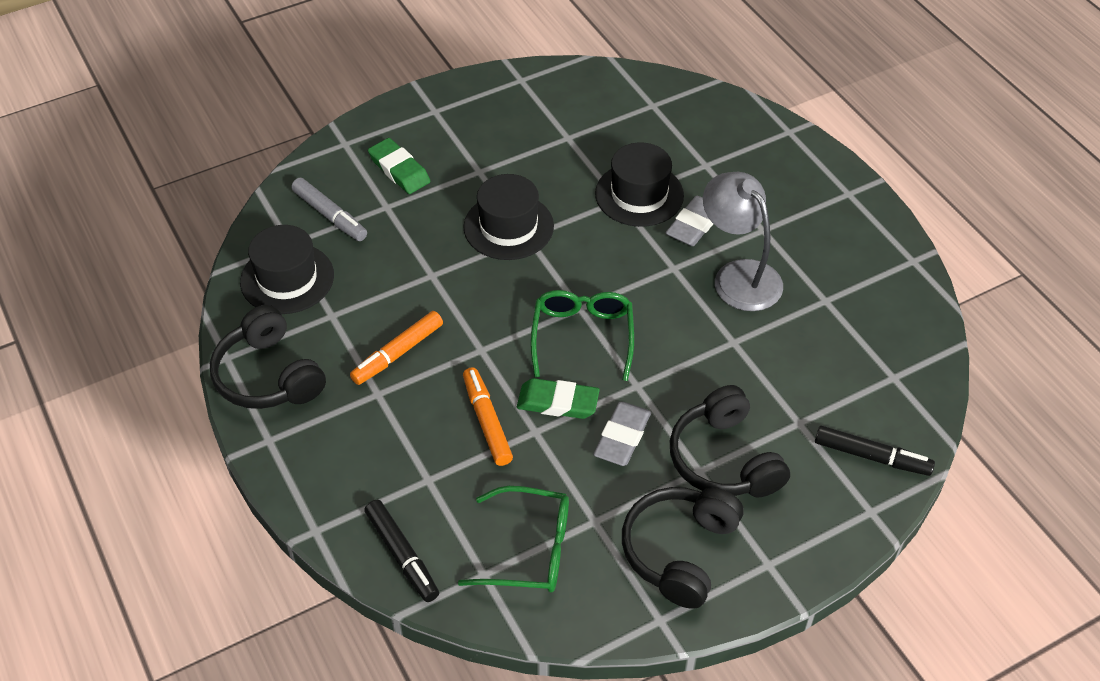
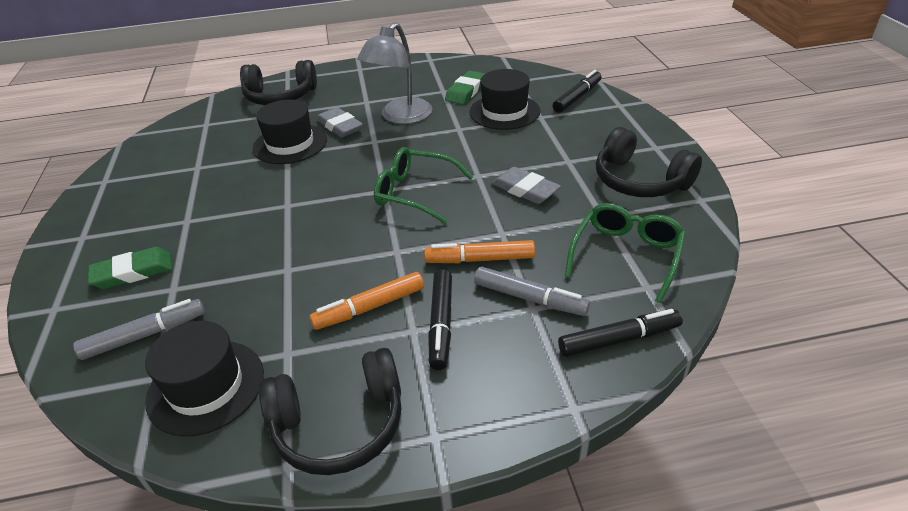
camera: 70 degrees left, 10 degrees down
(390, 412) = (441, 324): none -> black marker
(397, 353) = (369, 307): orange marker -> orange marker turned 90 degrees clockwise
(440, 474) = (530, 298): none -> grey marker
(508, 226) = (267, 213): black hat -> black hat (504, 112)
(558, 402) = (477, 216): green eraser -> green eraser (466, 91)
(724, 459) = (562, 149): black headphones -> black headphones (280, 96)
(738, 275) = (400, 117): grey lamp -> grey lamp turned 45 degrees counterclockwise

